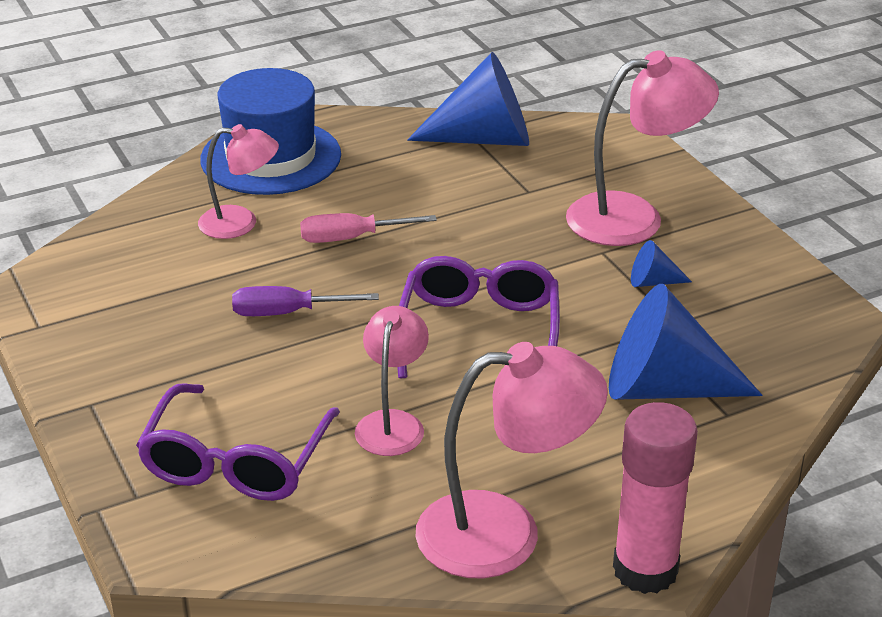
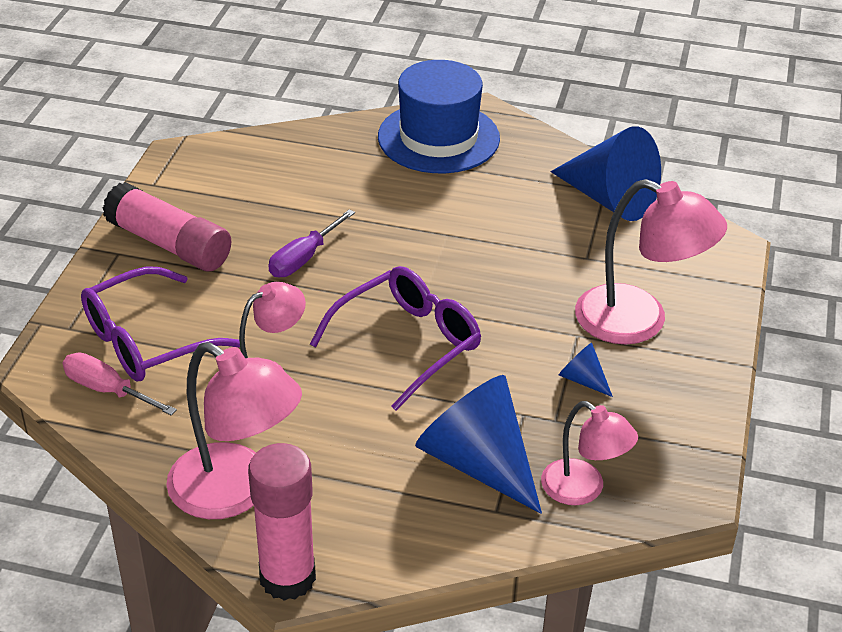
camera: 40 degrees right, 5 degrees up
(135, 369) = (169, 244): none -> pink glue stick
(240, 223) = (357, 177): pink lamp -> pink lamp (583, 490)
(288, 313) = (304, 258): purple screwdriver -> purple screwdriver turned 90 degrees counterclockwise
(352, 238) = (414, 227): pink screwdriver -> pink screwdriver (108, 390)

